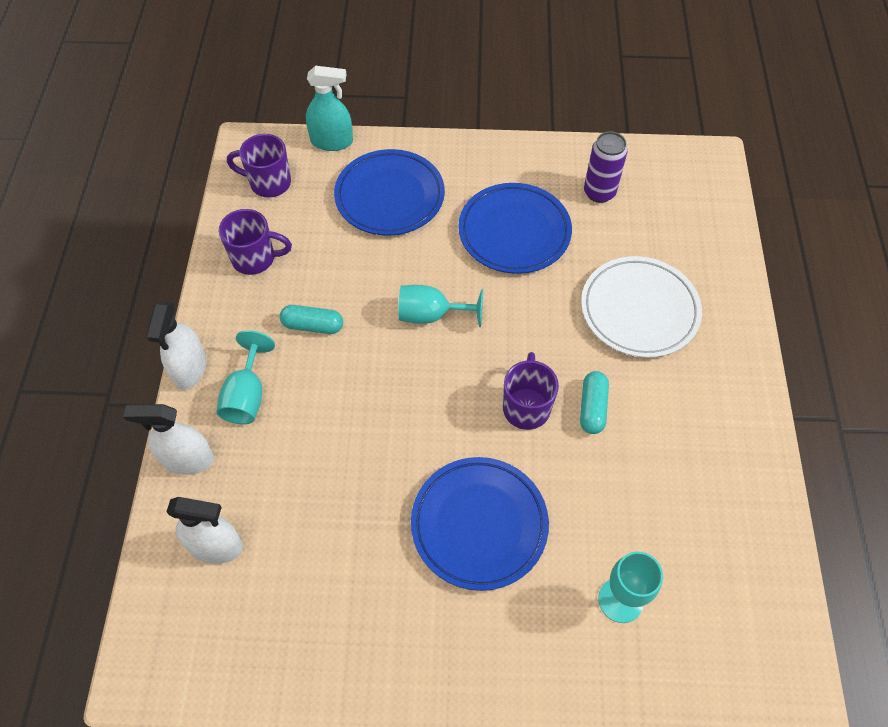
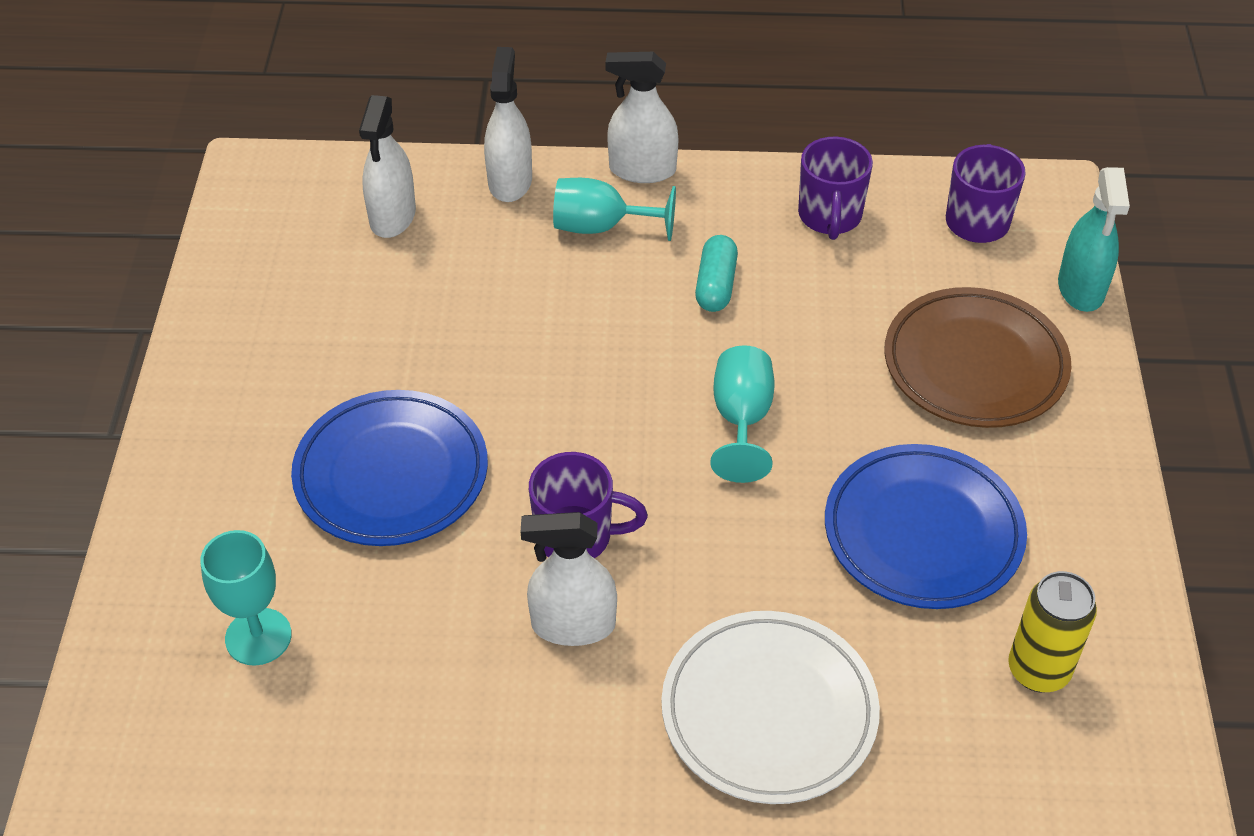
camera: 90 degrees right, 10 degrees down
(389, 196) = (975, 364): blue plate -> brown plate
(592, 408) = (573, 625): turquoise capsule -> white spray bottle
(599, 192) = (1038, 670): purple can -> yellow can

